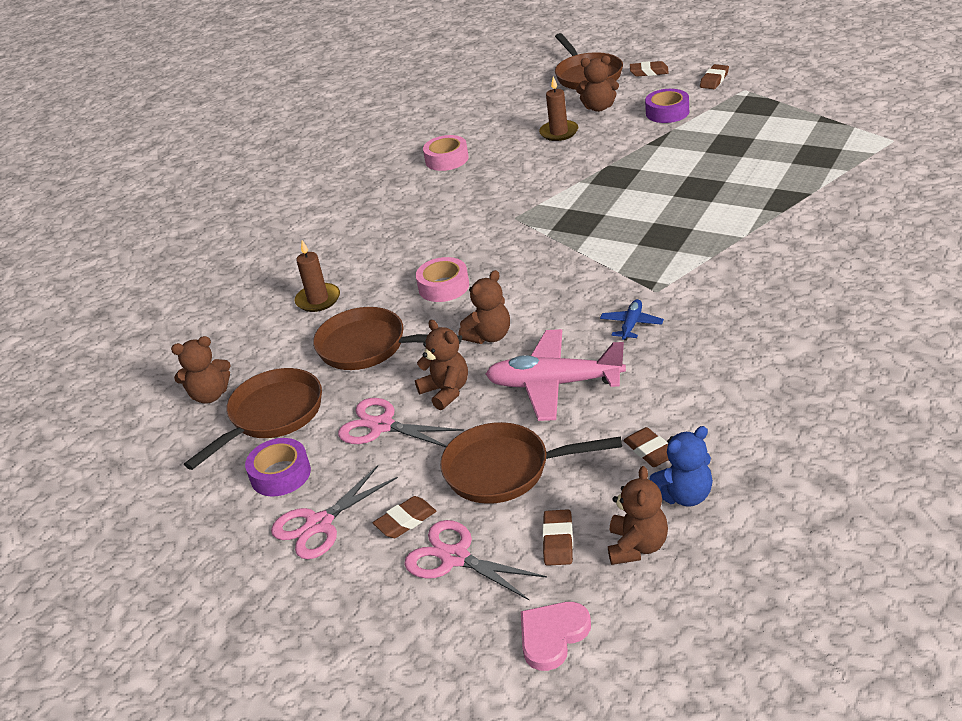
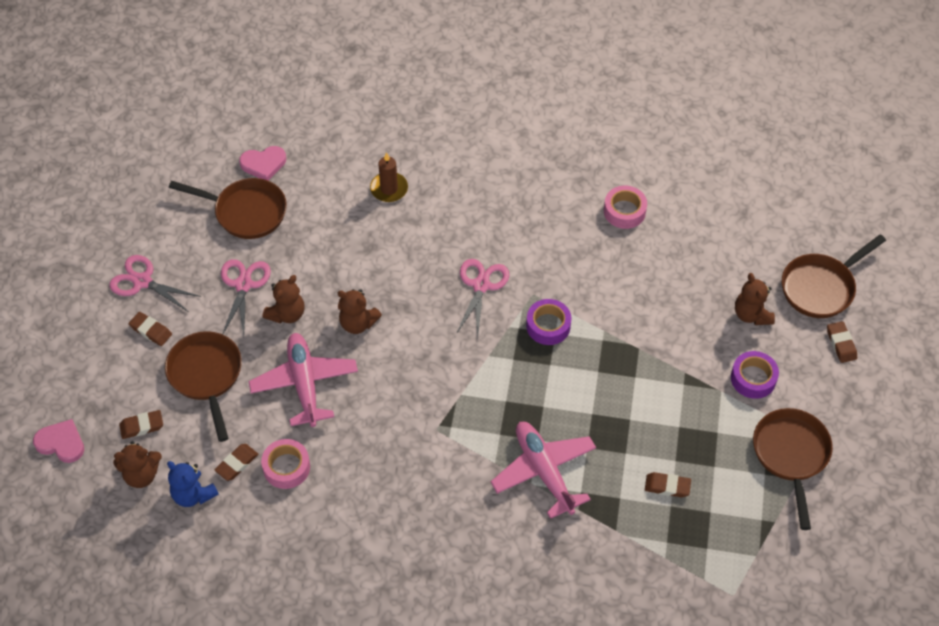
camera: 65 degrees right, 20 degrees up
(210, 395) = (263, 164): brown teddy bear -> pink heart
(280, 474) = (187, 241): purple tape -> purple tape (548, 326)
(368, 347) = (333, 245): brown pan -> brown pan (791, 455)
(444, 286) = (420, 271): pink tape -> pink tape (286, 467)
(455, 558) = (121, 370): pink scissors -> pink scissors (481, 285)
(559, 132) = (693, 291): brown candle -> none
(631, 325) = (387, 420): blue plane -> none
(714, 80) = (835, 409): brown eraser -> brown eraser (667, 486)
(732, 227) = (544, 471): none -> pink plane

